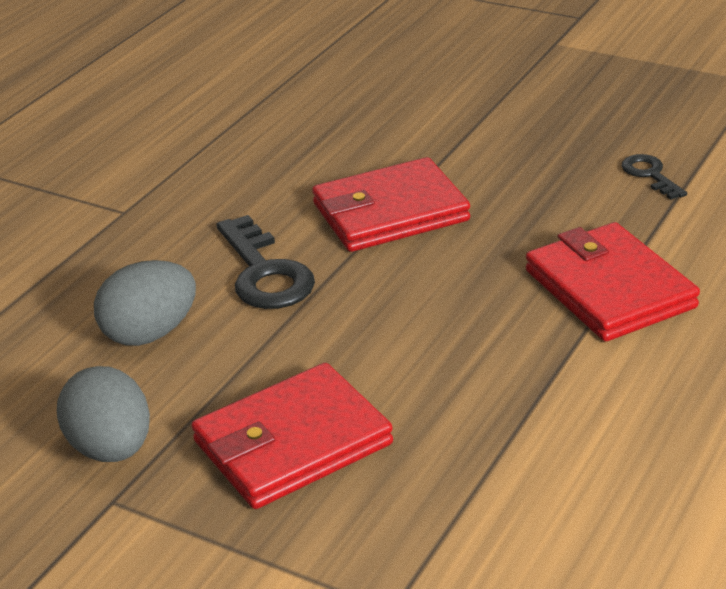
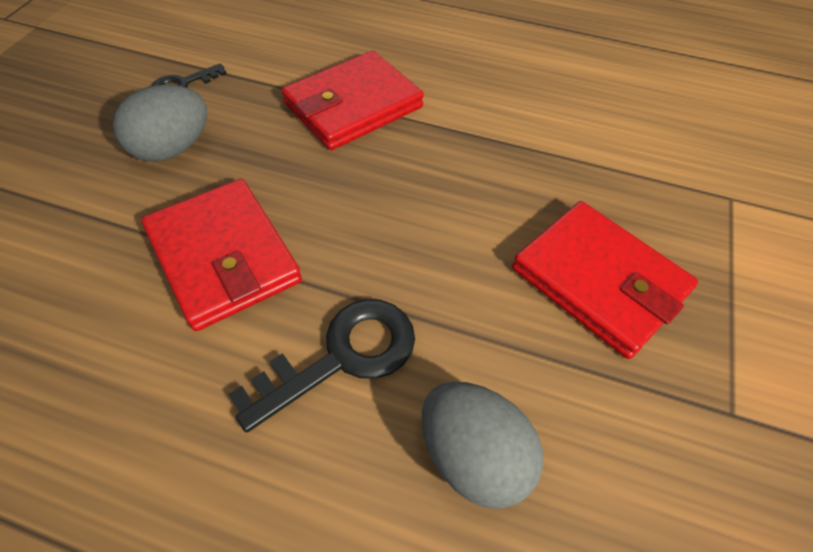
camera: 105 degrees left, 20 degrees up
(111, 449) = (668, 438): grey egg -> grey egg (173, 149)

